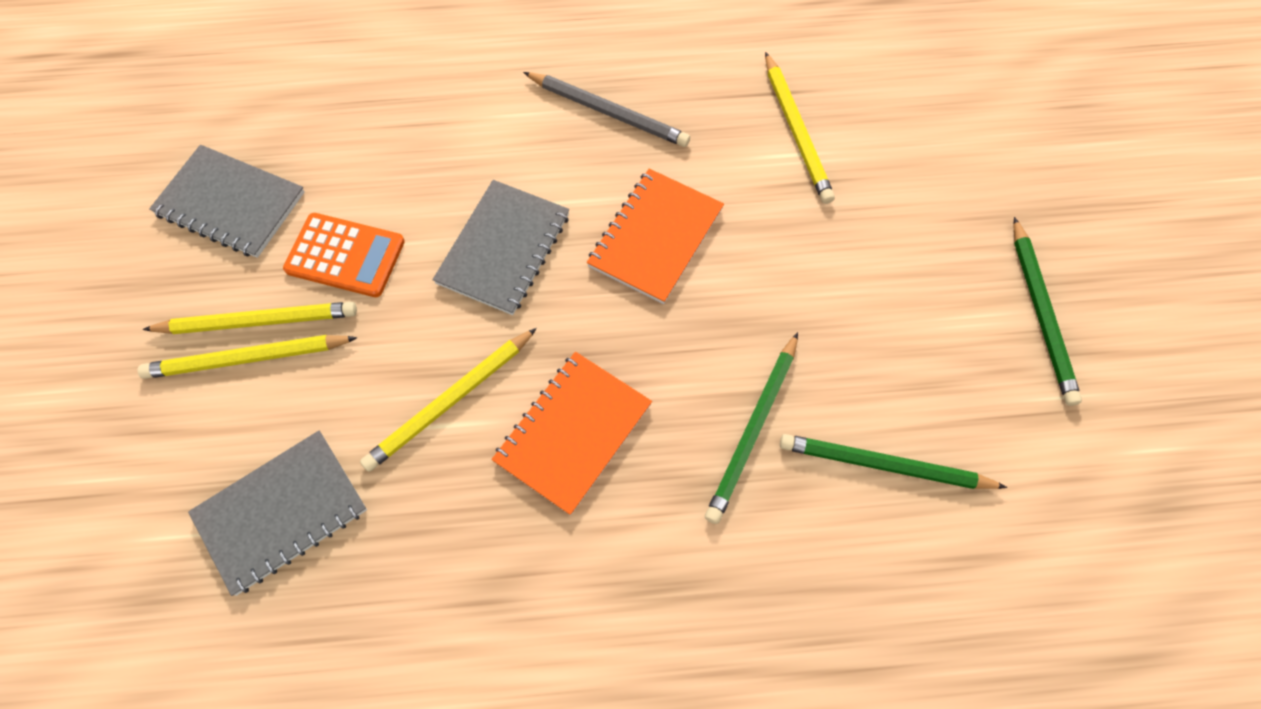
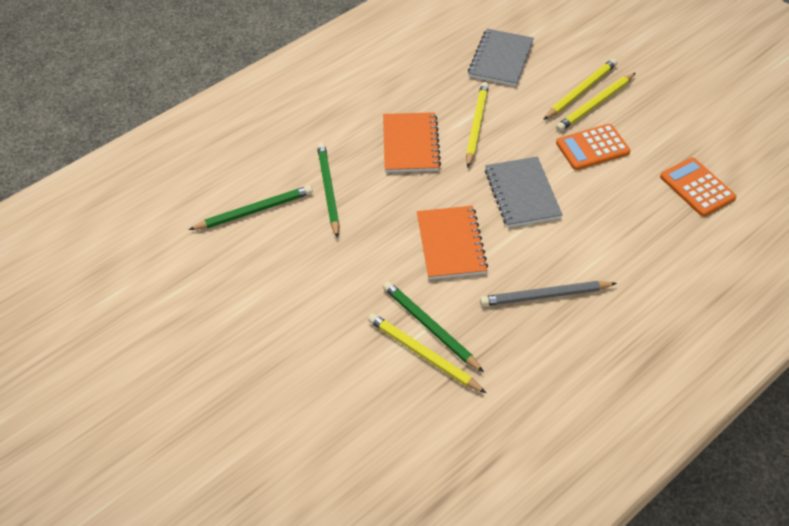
camera: 145 degrees right, 15 degrees down
(230, 203) = (674, 136): grey notebook -> none
(300, 123) = (697, 187): none -> orange calculator
(1040, 313) = (207, 329): green pencil -> green pencil (430, 327)

